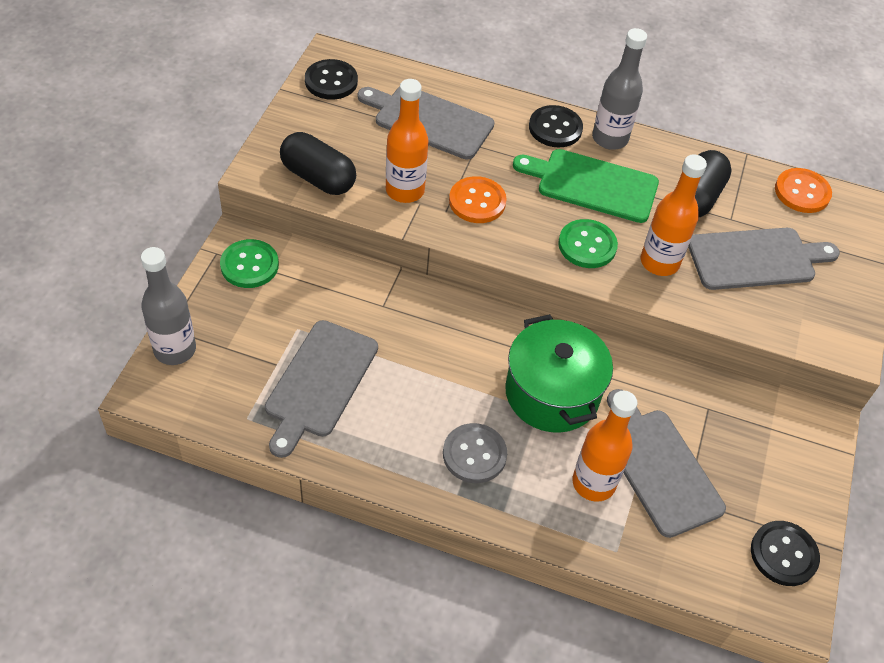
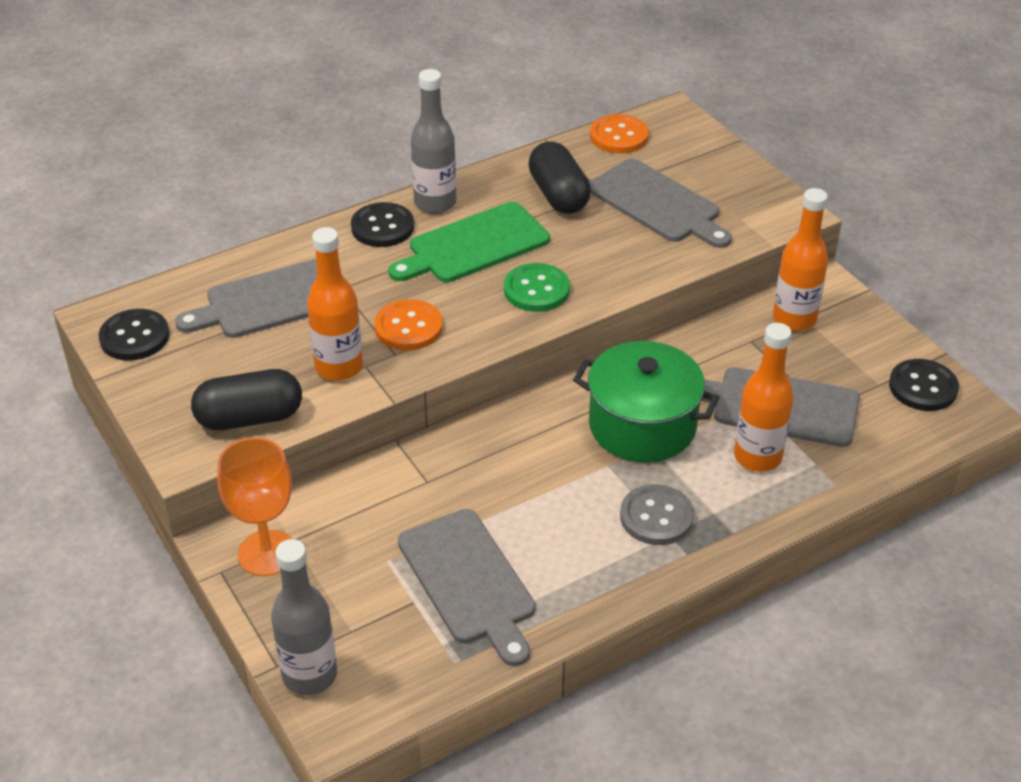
camera: 45 degrees left, 10 degrees down
(249, 265) = (267, 553): green button -> orange goblet
(659, 262) = (601, 259): orange bottle -> orange bottle (794, 319)
(756, 259) = (657, 204): grey cutting board -> grey cutting board turned 105 degrees clockwise

